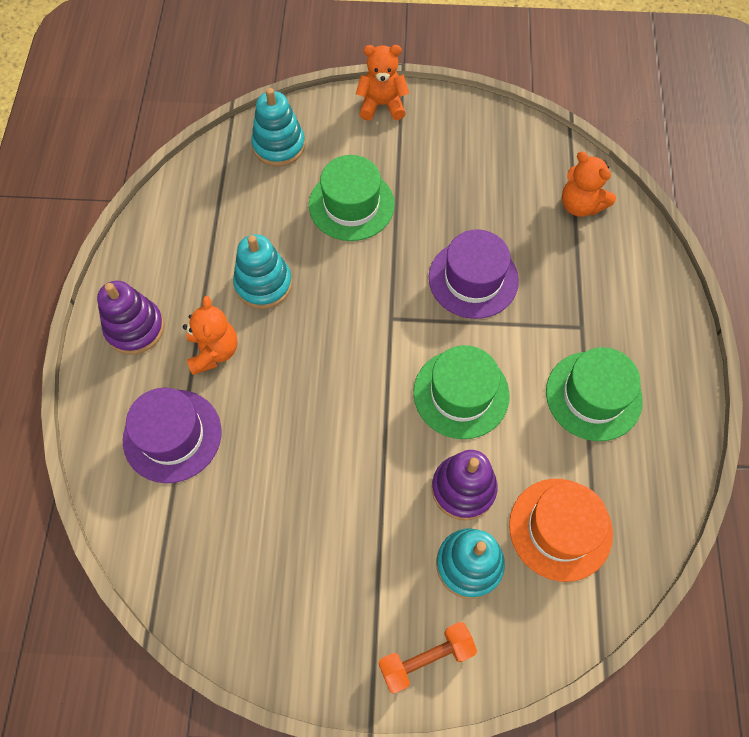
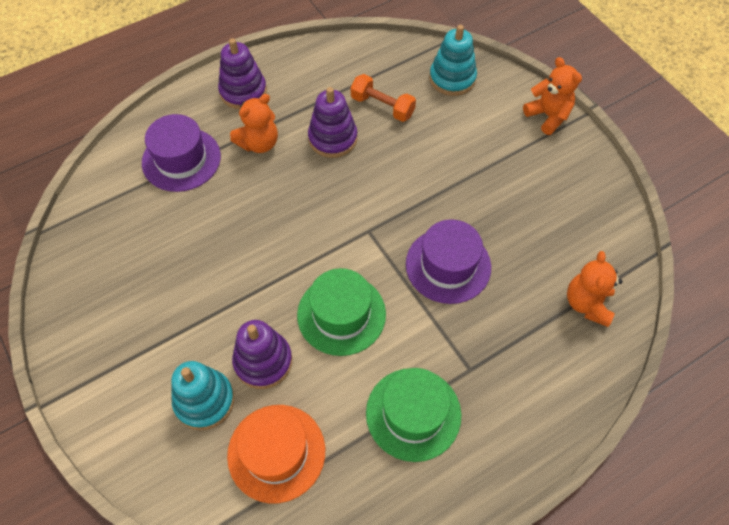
camera: 55 degrees right, 5 degrees down
(263, 284) = (333, 138): turquoise stacking toy -> purple stacking toy
(351, 205) = (443, 150): green hat -> none
(426, 658) = (114, 413): orange dumbbell -> orange dumbbell (382, 106)

